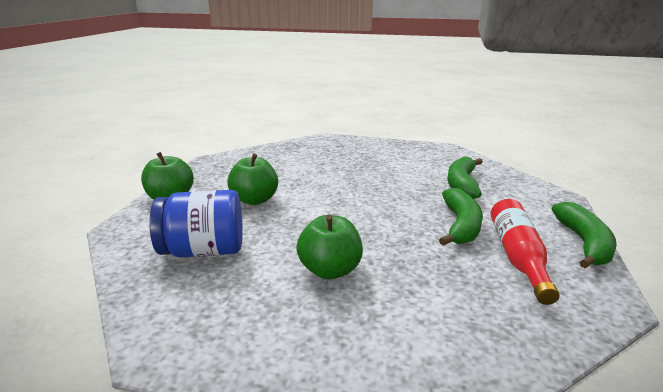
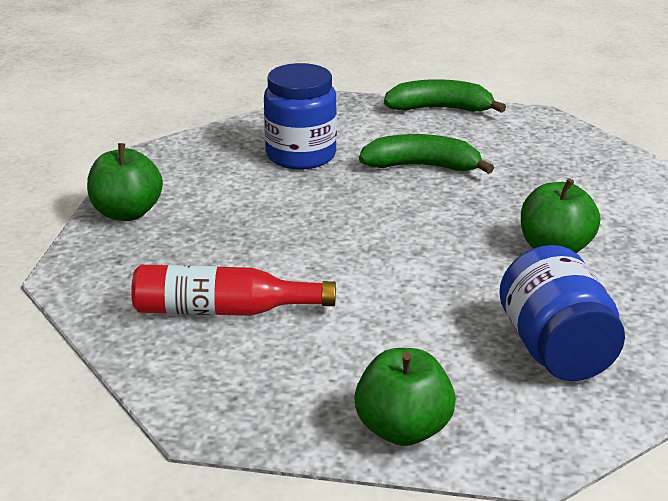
camera: 95 degrees left, 5 degrees up
(255, 200) = (386, 329): green apple -> green apple (127, 213)
(462, 185) = (301, 155): green banana -> blue jar
(517, 256) = (479, 143): red bottle -> red bottle (223, 310)

